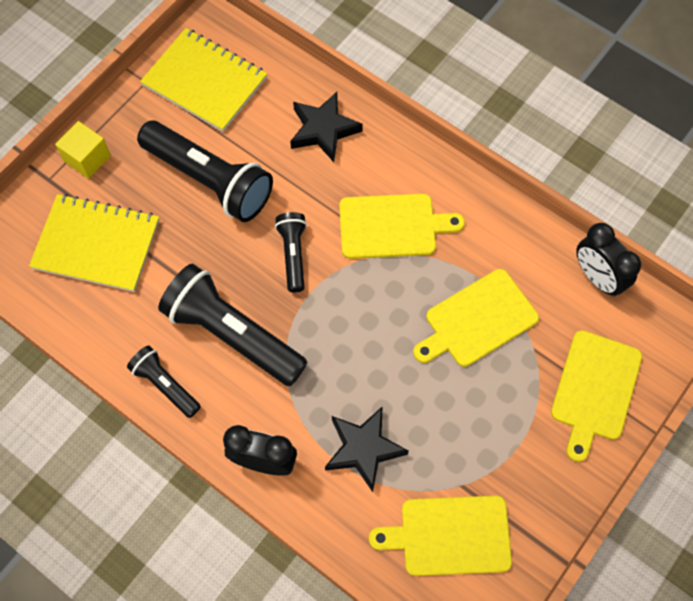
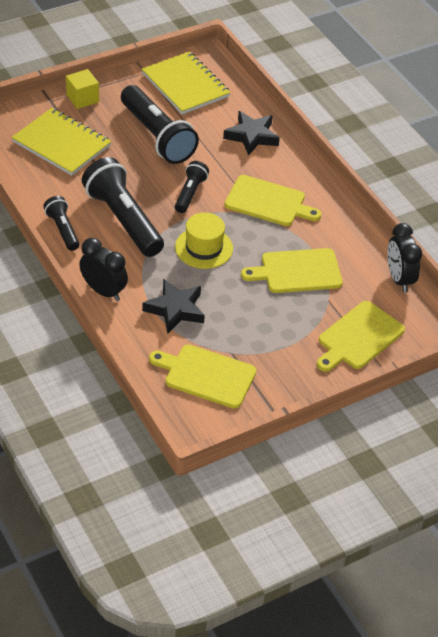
camera: 20 degrees right, 20 degrees down
(351, 334) = (204, 248): none -> yellow hat

